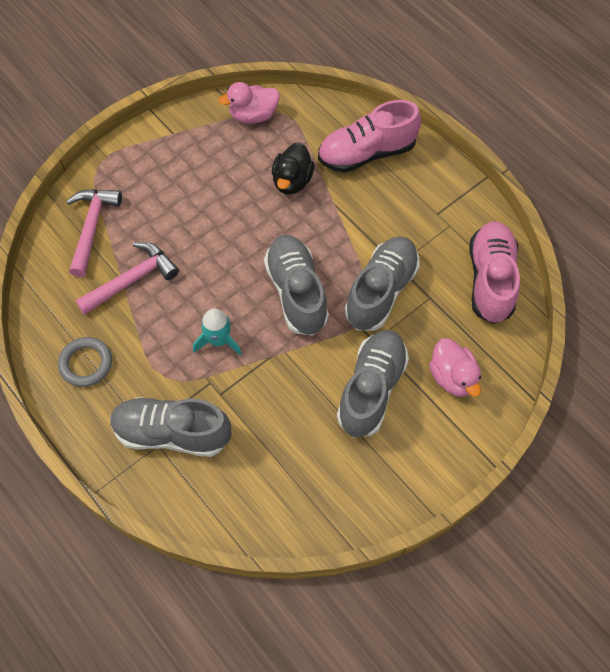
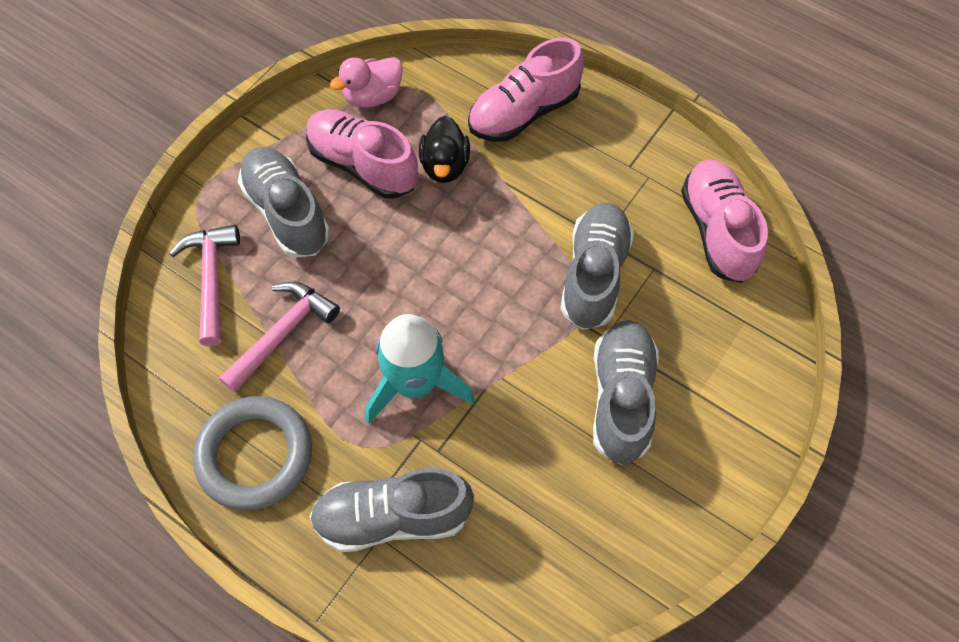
camera: 15 degrees left, 0 degrees up
(86, 364) = (255, 455): grey ring -> grey ring, size x1.66
(218, 340) = (415, 384): turquoise rocket -> turquoise rocket, size x1.74
(229, 167) = (363, 165): none -> pink shoe
(296, 292) = (493, 301): grey shoe -> grey shoe (287, 213)
(452, 377) = (712, 359): pink duck -> none

